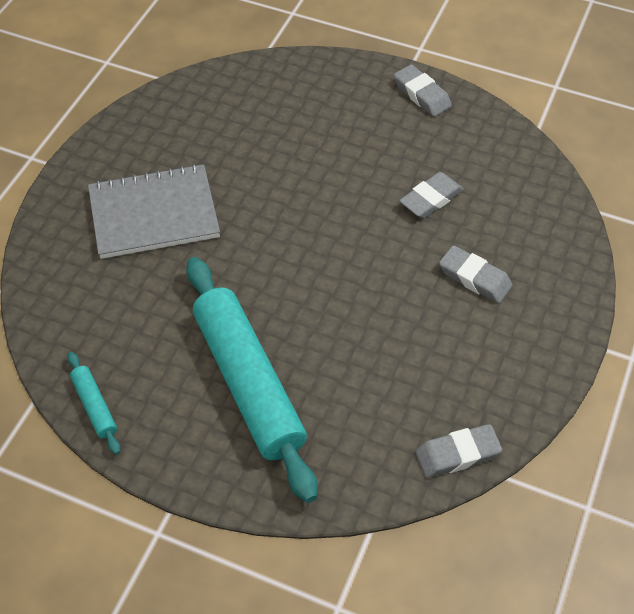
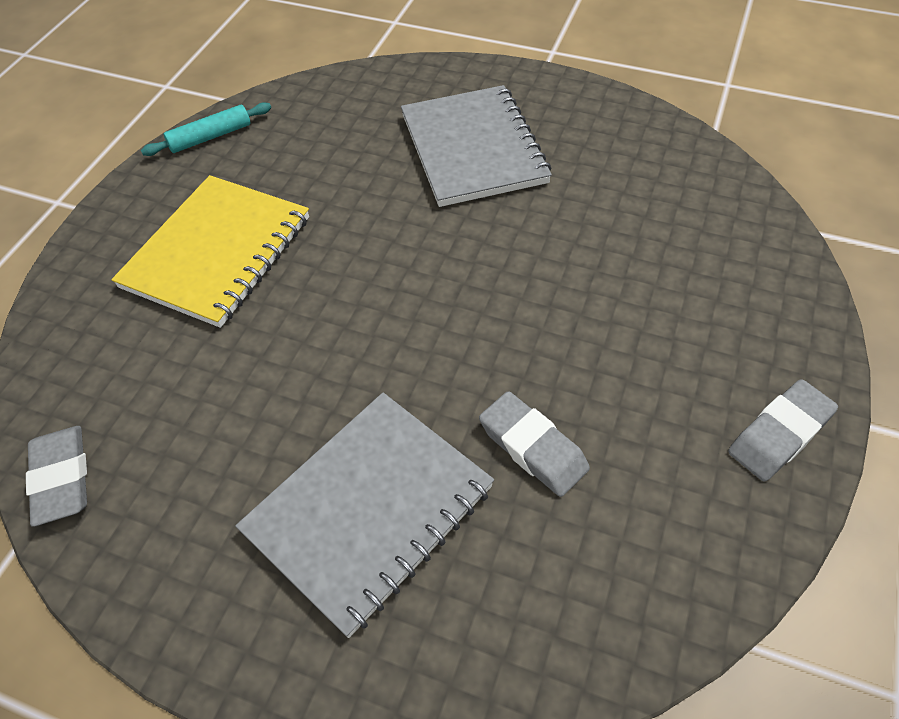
camera: 90 degrees right, 0 degrees up
(248, 383) = (217, 253): turquoise rolling pin -> yellow notebook
(474, 278) = (369, 510): grey eraser -> grey notebook

